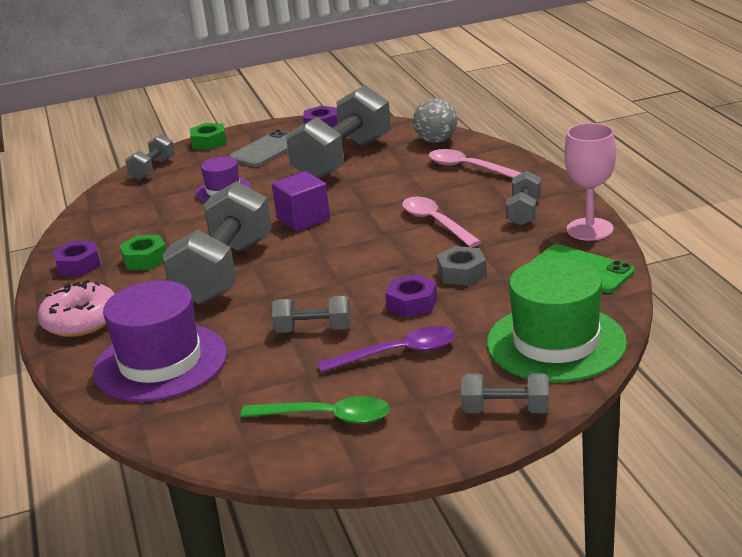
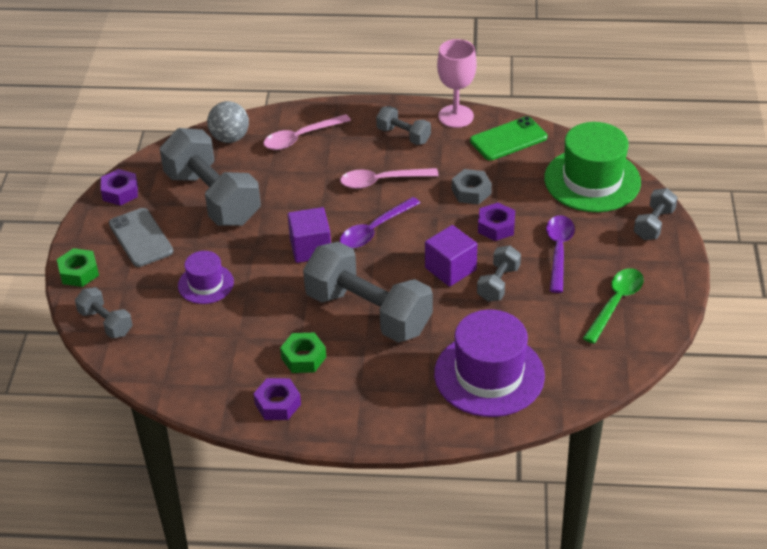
camera: 70 degrees left, 15 degrees up
(81, 321) = (386, 414): pink donut -> none
(320, 296) = (450, 269): none -> purple cube
(354, 240) = (374, 230): none -> purple spoon

